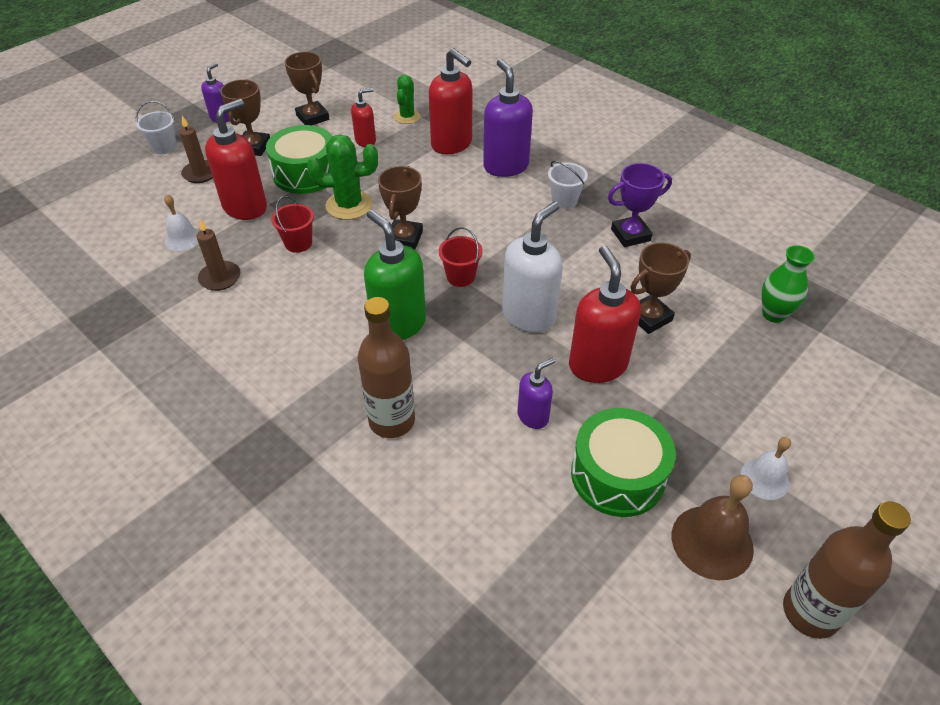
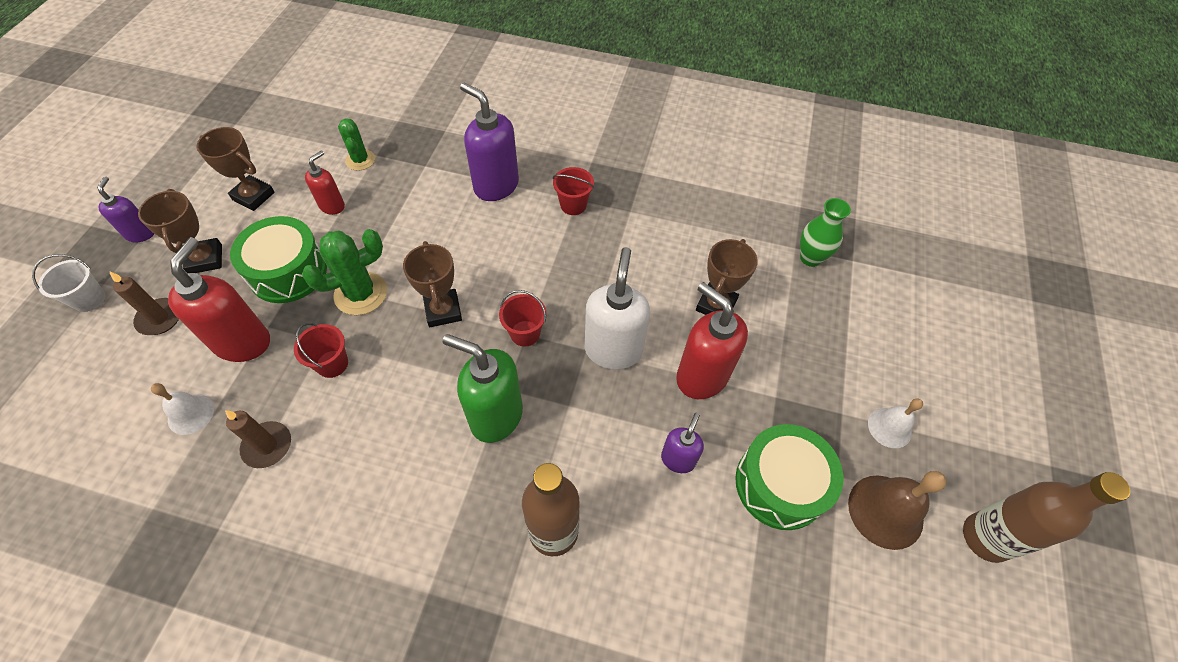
camera: 30 degrees left, 10 degrees up
(452, 144) = (427, 178): red soap dispenser -> none
(564, 200) = (573, 205): white bucket -> red bucket
(630, 235) = (652, 221): purple trophy -> none

